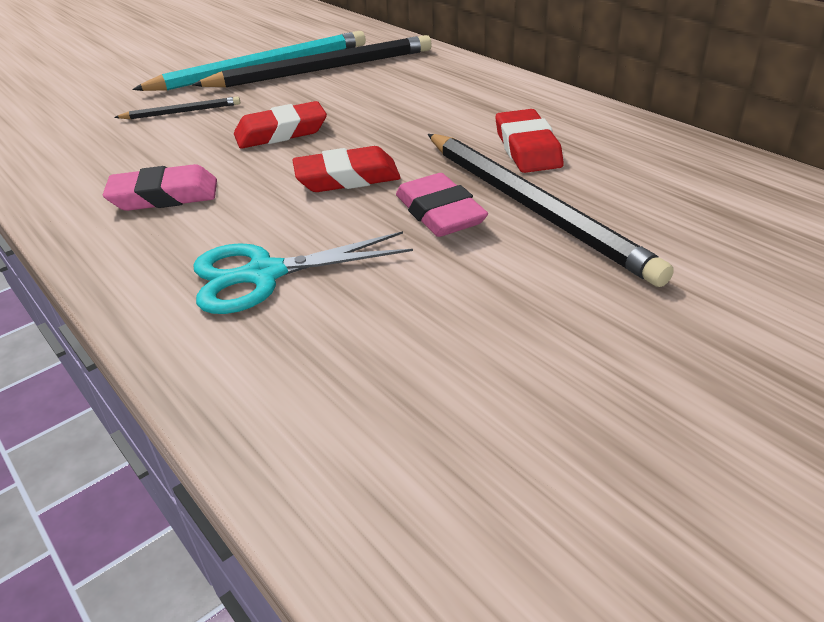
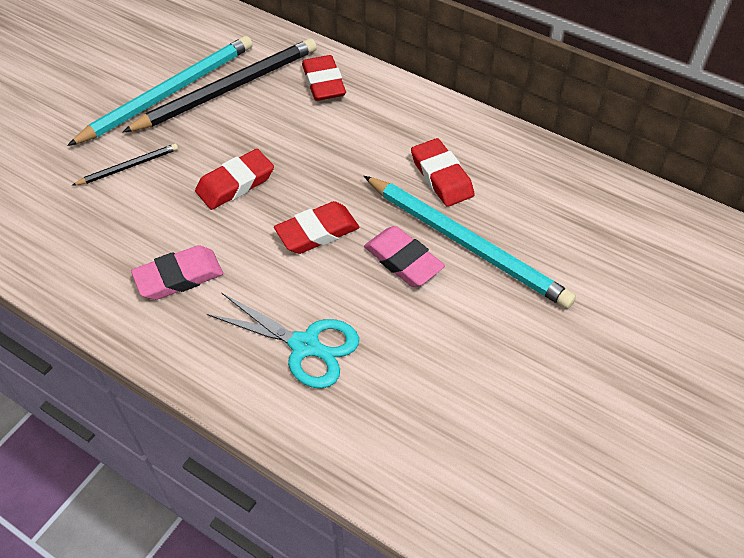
camera: 20 degrees left, 15 degrees up
(264, 274) = (305, 345): turquoise scissors -> turquoise scissors turned 120 degrees counterclockwise
(426, 71) = (323, 83): none -> red eraser
(533, 207) = (466, 243): black pencil -> turquoise pencil

